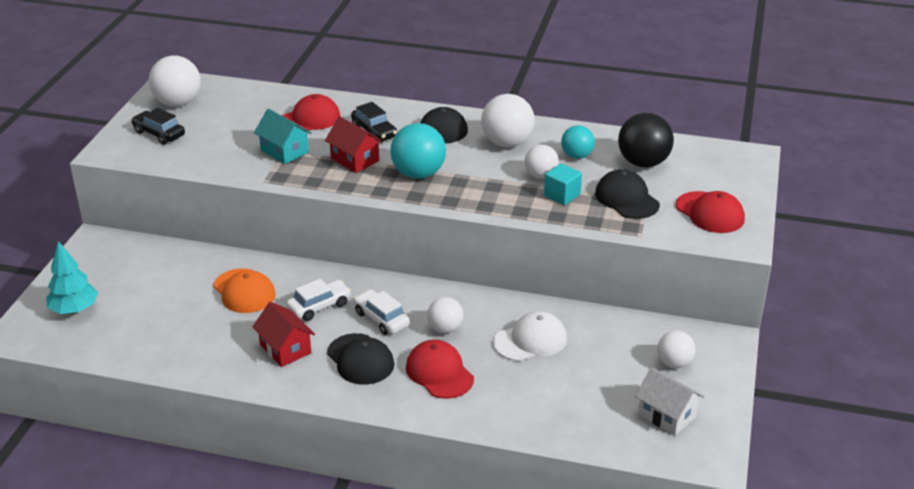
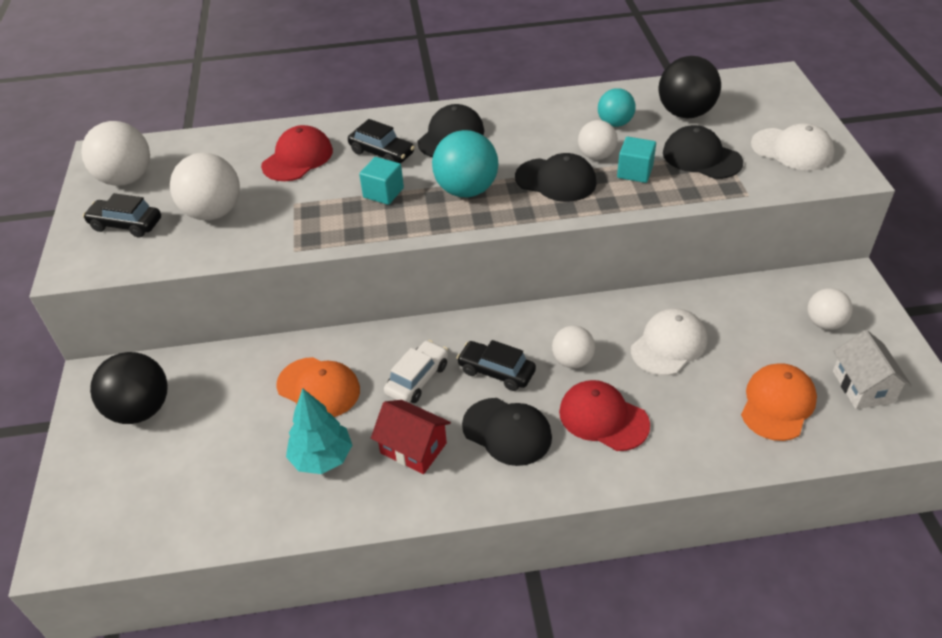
camera: 20 degrees left, 10 degrees up
(74, 310) = (119, 484): turquoise tree -> turquoise tree (322, 458)
(114, 269) = (140, 410): none -> black ball
(284, 151) = (295, 205): turquoise house -> none
(355, 160) = (383, 193): red house -> turquoise cube
(381, 319) = (496, 372): white car -> black car
(493, 185) = (556, 180): none -> black cap
(507, 143) = (533, 128): white ball -> white ball (213, 212)
(585, 405) = (777, 404): none -> orange cap
(667, 415) = (863, 386): white house -> white house turned 60 degrees clockwise
(710, 213) = (792, 149): red cap -> white cap

